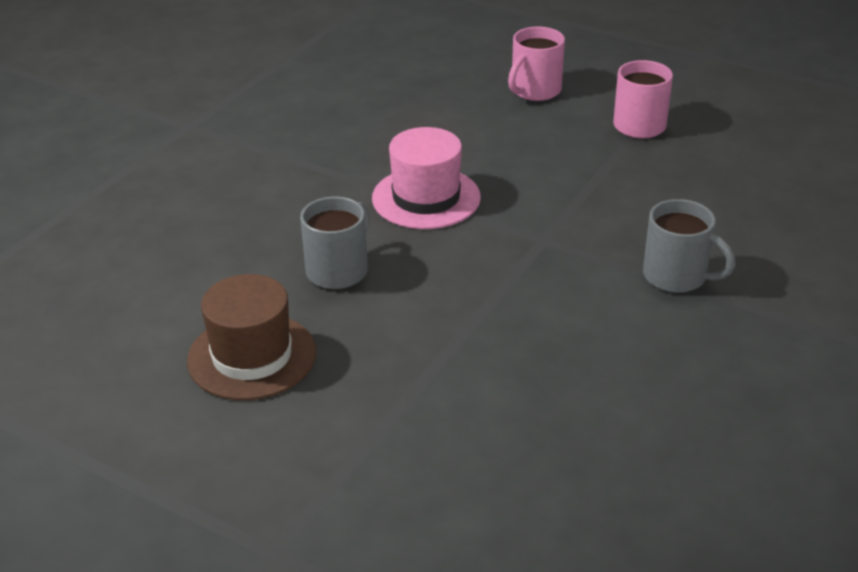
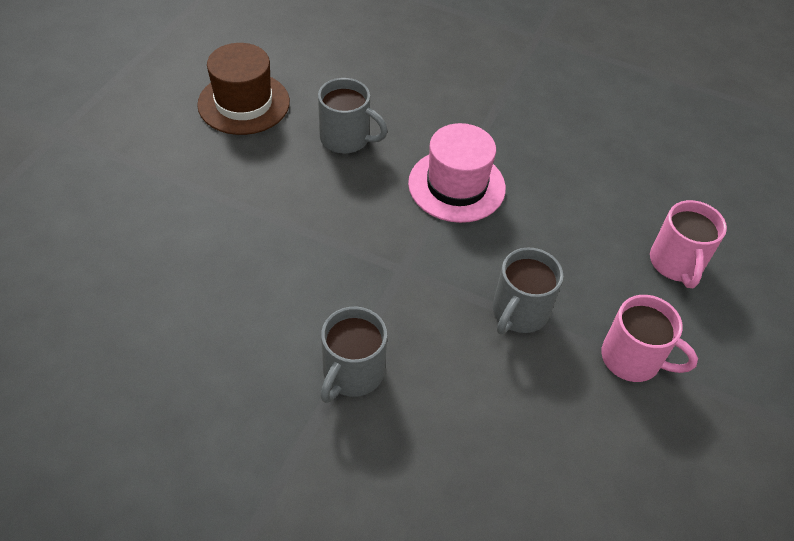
camera: 80 degrees right, 15 degrees up
(535, 91) = (676, 264): pink mug -> pink mug turned 120 degrees counterclockwise
(595, 176) = (519, 312): none -> grey mug

